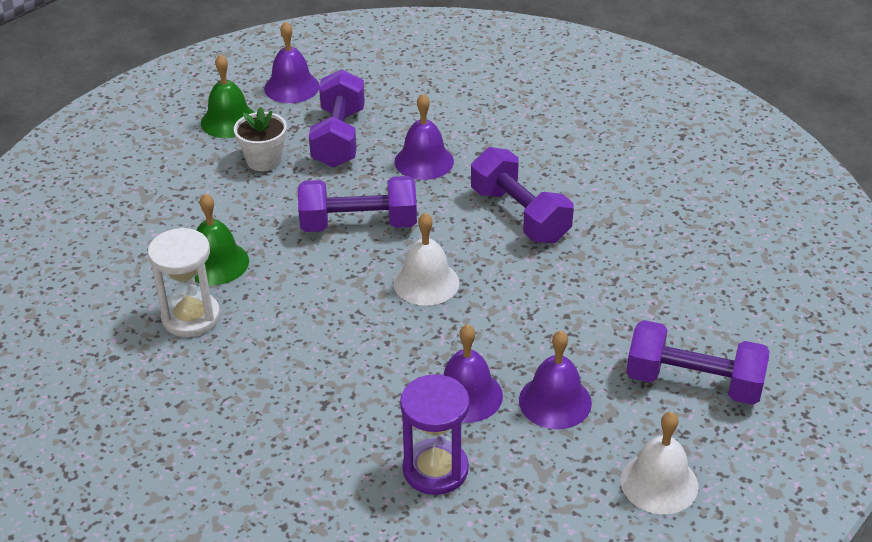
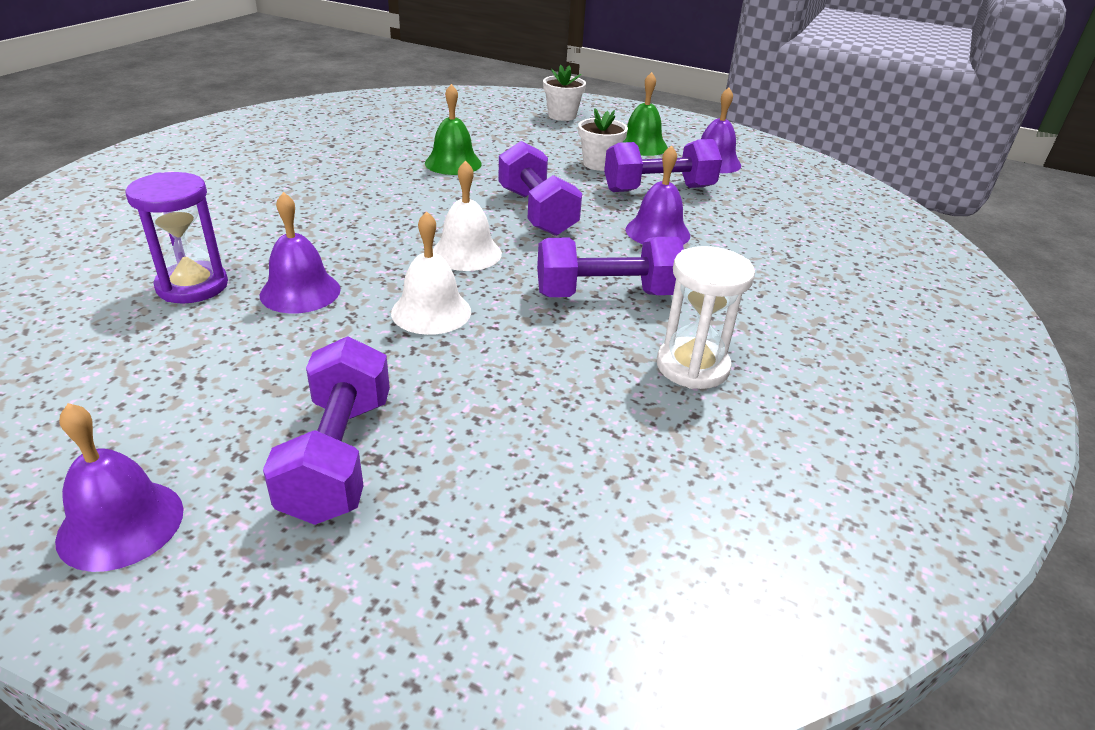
camera: 70 degrees right, 5 degrees down
(113, 156) = (562, 116): none -> white flower pot
(191, 317) = (383, 163): white hourglass -> white hourglass (692, 366)
(519, 215) = (606, 294): purple dumbbell -> purple dumbbell turned 45 degrees clockwise
(555, 401) = (294, 347): purple bell -> purple bell (121, 524)
(659, 483) = (148, 439): white bell -> white bell (431, 311)

